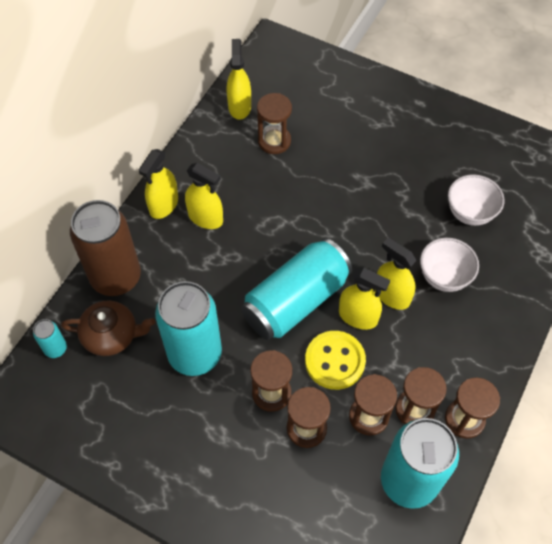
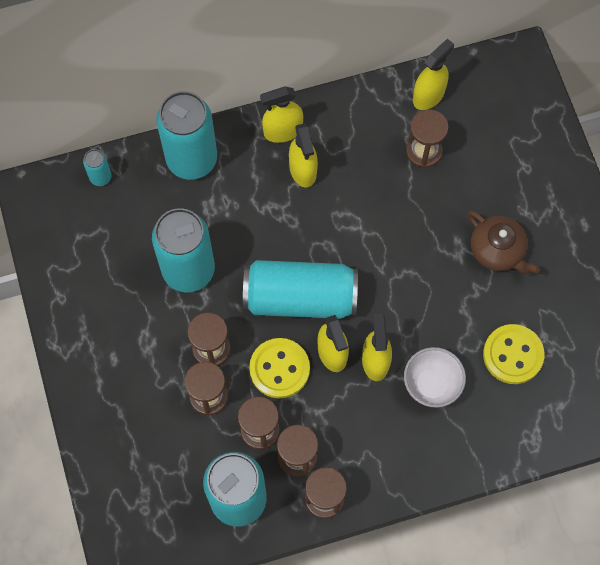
camera: 45 degrees right, 10 degrees up
(111, 335) = (146, 202): brown teapot -> brown teapot (497, 250)
(116, 277) = (192, 159): brown can -> turquoise can
(470, 213) = (513, 355): white bowl -> yellow button

